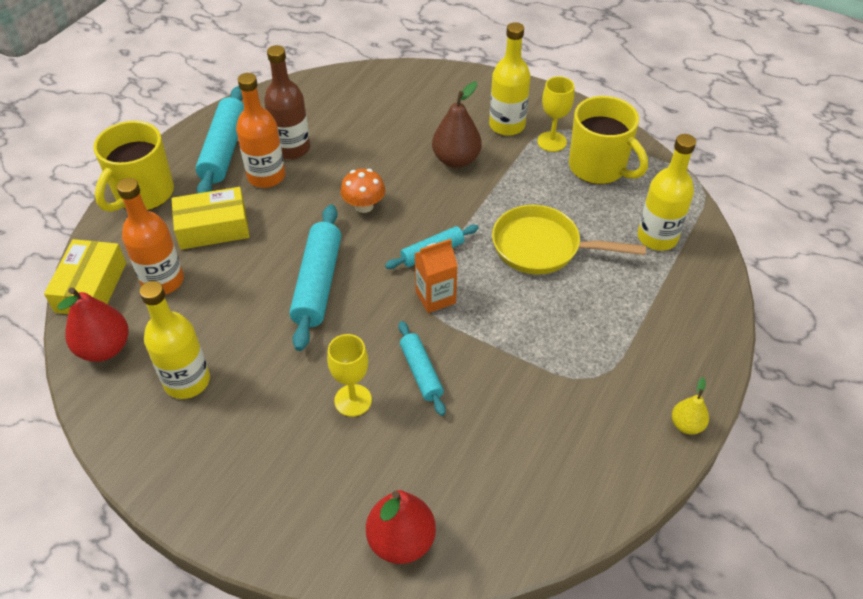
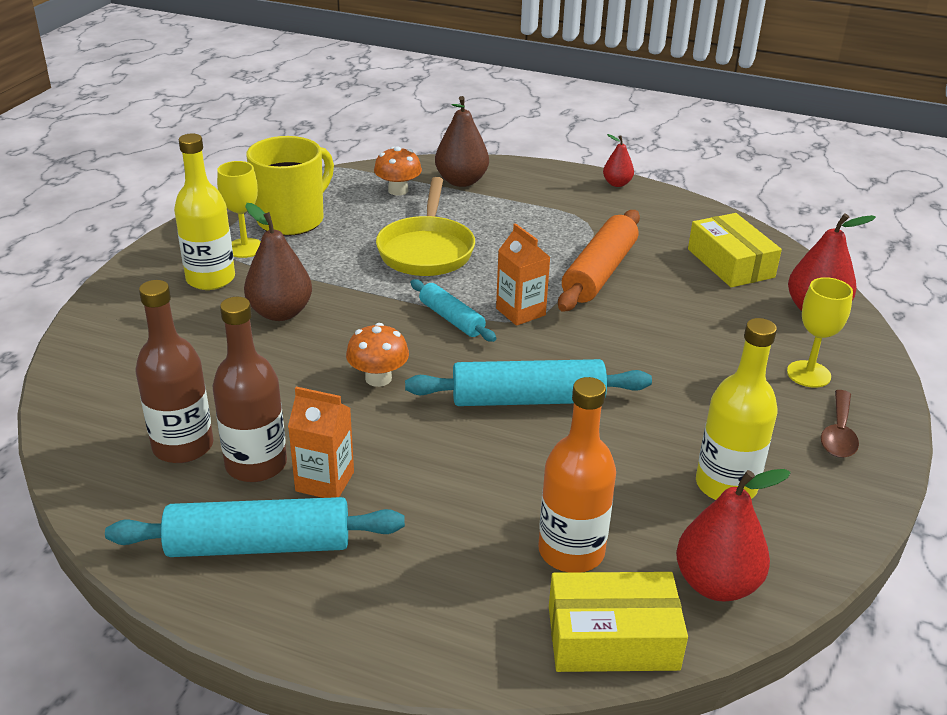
camera: 100 degrees left, 15 degrees down
(143, 194) = (383, 629): yellow mug -> none
(213, 228) = (448, 519): yellow box -> yellow box (730, 263)
(215, 482) = (838, 433): none -> brown spoon
(266, 176) = (325, 481): orange bottle -> orange carton
(318, 120) = (183, 446): none -> brown bottle
(353, 400) = (684, 353): yellow goblet -> yellow goblet (808, 374)
(421, 372) = (627, 313): turquoise rolling pin -> none
(493, 366) = (599, 272): none -> orange rolling pin
(657, 237) = (398, 190): yellow bottle -> orange mushroom
(681, 286) = (461, 181): none -> brown pear
(686, 425) = (617, 184): yellow pear -> red pear

